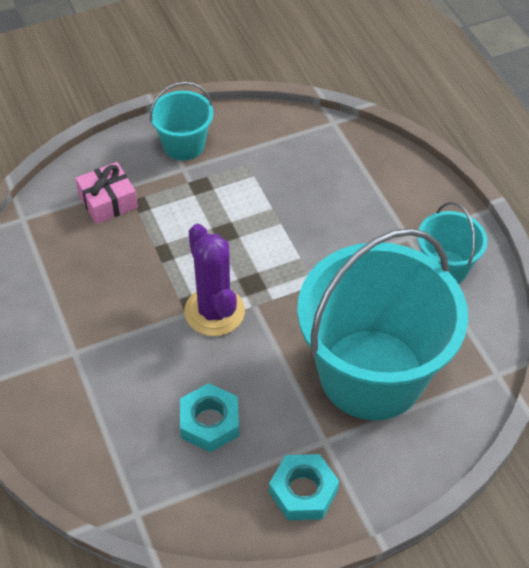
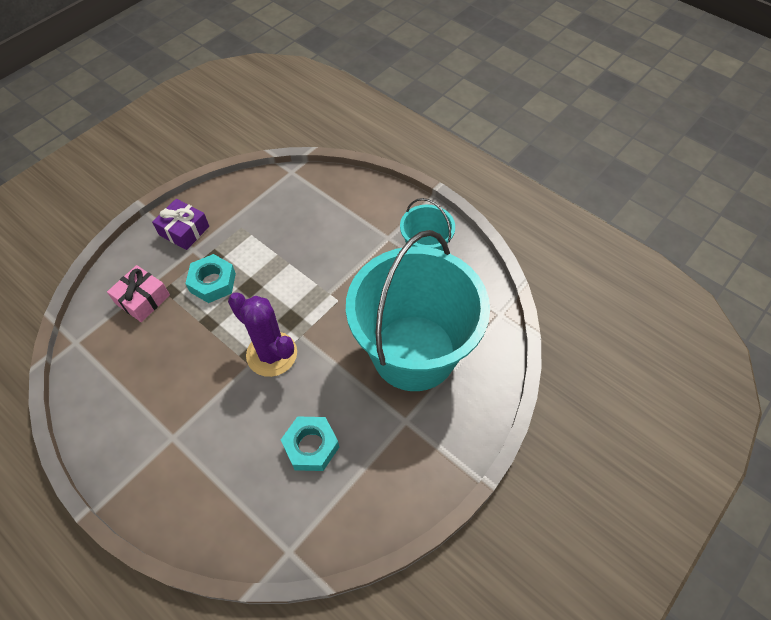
camera: 25 degrees left, 5 degrees up
(184, 145) = (184, 231): turquoise bucket -> purple gift
(303, 491) = (409, 469): turquoise nut -> turquoise nut (212, 282)

